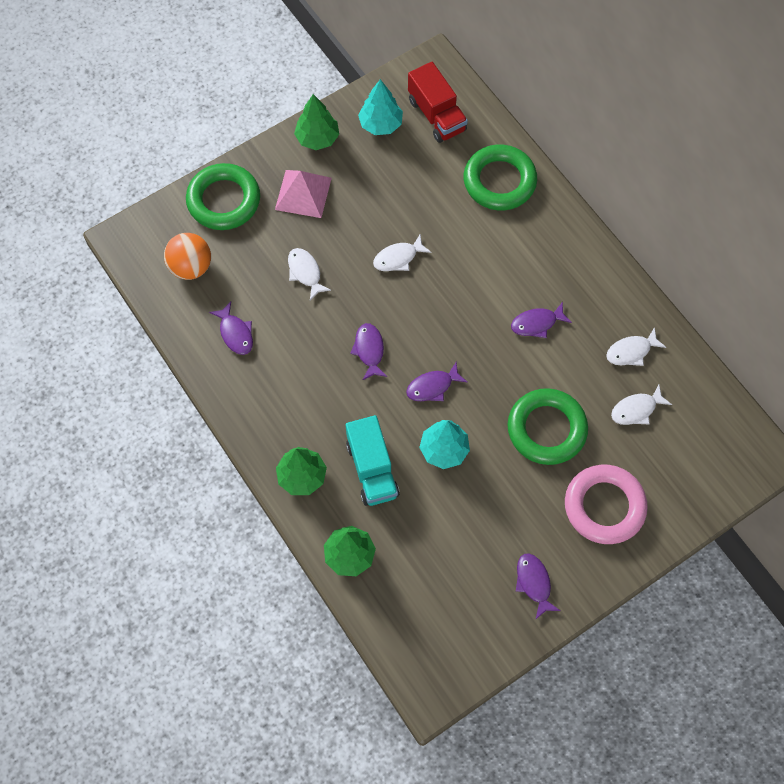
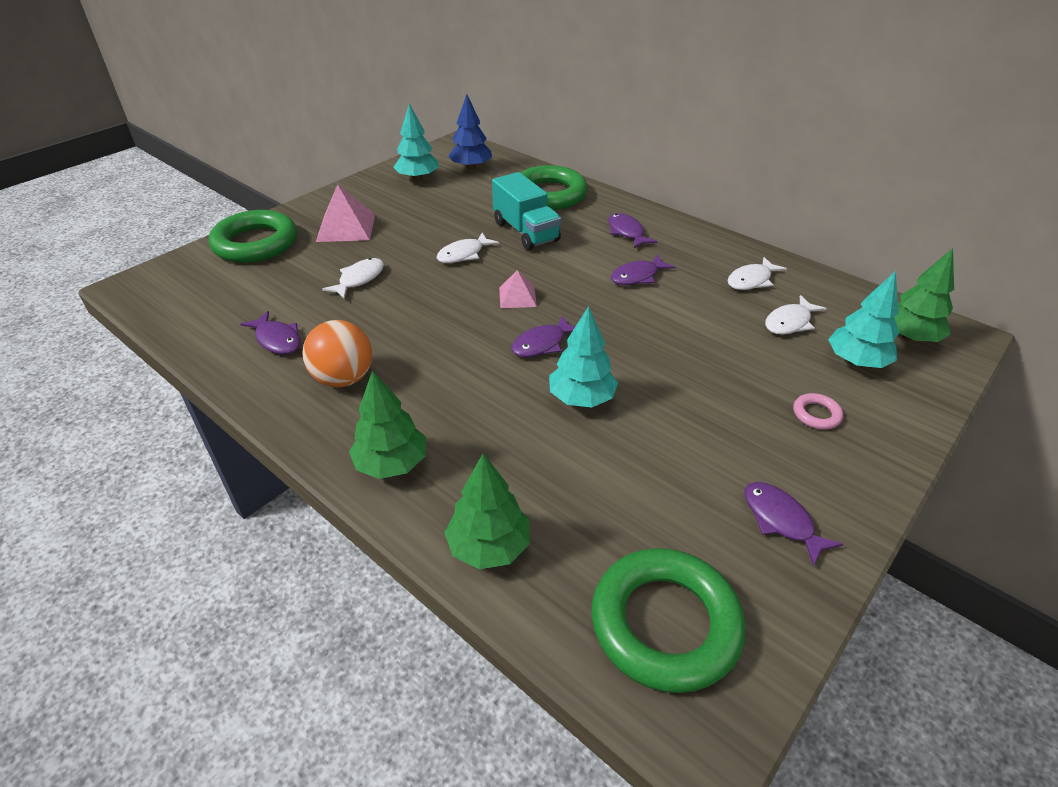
camera: 15 degrees left, 25 degrees down
(191, 267) = (216, 295): orange ball -> orange ball (344, 378)
(305, 272) = (359, 279): white fish -> white fish turned 75 degrees clockwise
(317, 138) = (355, 193): green tree -> green tree (909, 337)
(369, 350) = (452, 327): purple fish -> purple fish (627, 232)
(372, 469) = (491, 436): turquoise truck -> turquoise truck (525, 232)
(429, 326) = (517, 297): none -> pink pyramid
(436, 115) = (471, 167): red truck -> blue tree
(546, 429) = (699, 356): green ring -> green ring (665, 624)
(604, 506) = (816, 414): pink ring -> pink ring, size x0.42
(664, 464) = (856, 361): none -> turquoise tree

